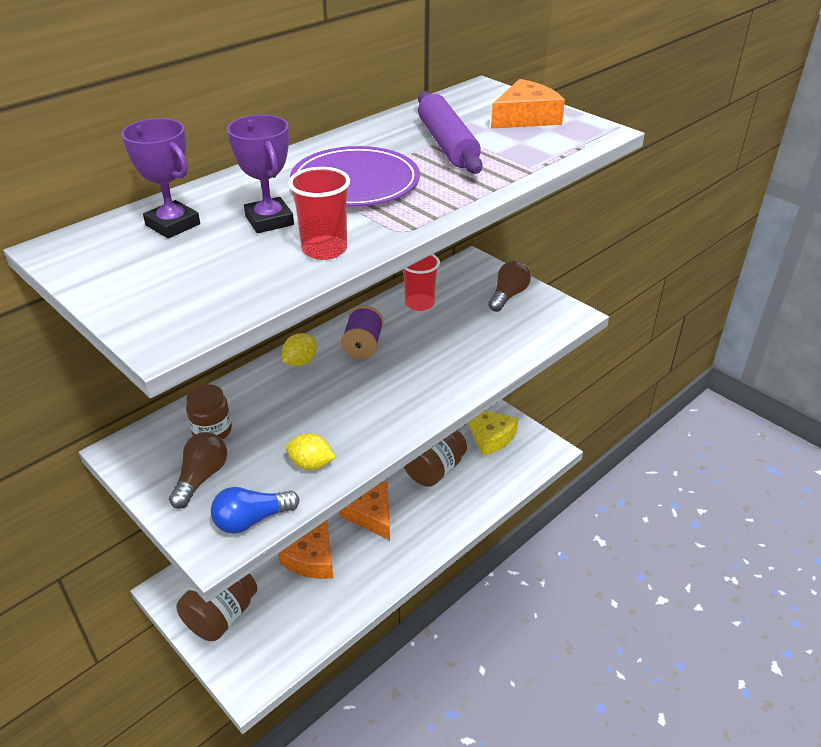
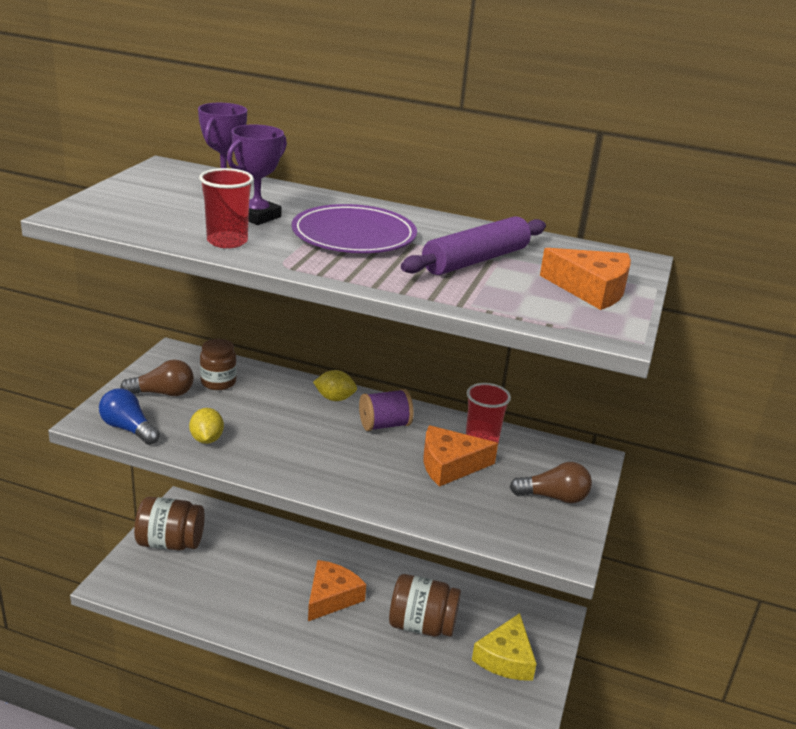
camera: 60 degrees right, 10 degrees down
(312, 558) = (257, 575): orange cheese -> orange cheese (450, 465)

